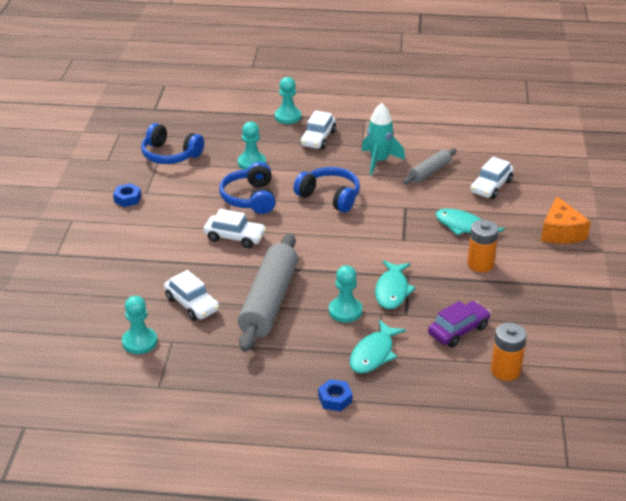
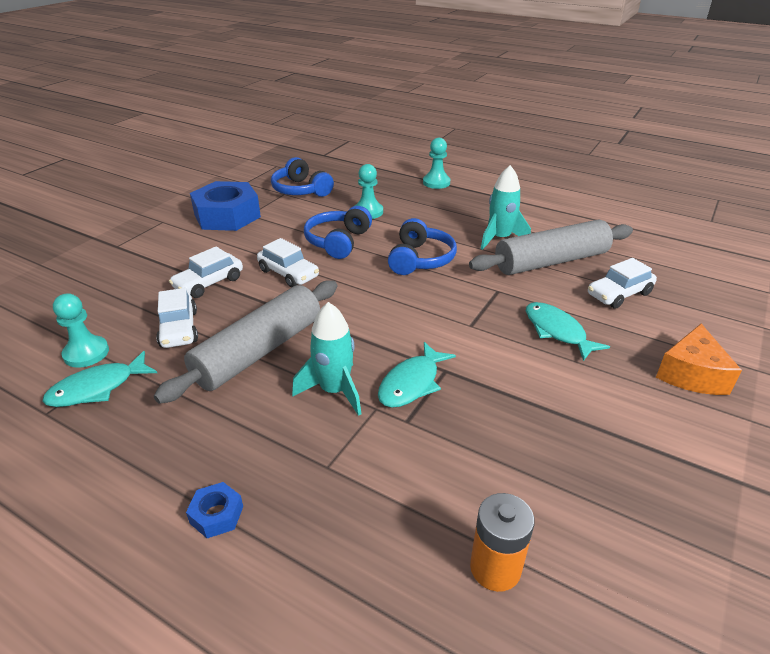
camera: 25 degrees right, 0 degrees up
(127, 199) = (227, 216): blue nut -> blue nut, size x2.37
(318, 138) = (451, 206): white car -> white car (209, 283)
(330, 196) = (420, 259): blue headphones -> blue headphones turned 45 degrees clockwise
(345, 311) = (334, 391): turquoise pawn -> turquoise rocket
(373, 354) = (322, 463): turquoise fish -> turquoise fish (97, 388)
(429, 172) = (551, 261): grey rolling pin -> grey rolling pin, size x1.90
(458, 330) = (462, 470): purple car -> none
(480, 264) = (551, 384): orange battery -> none

